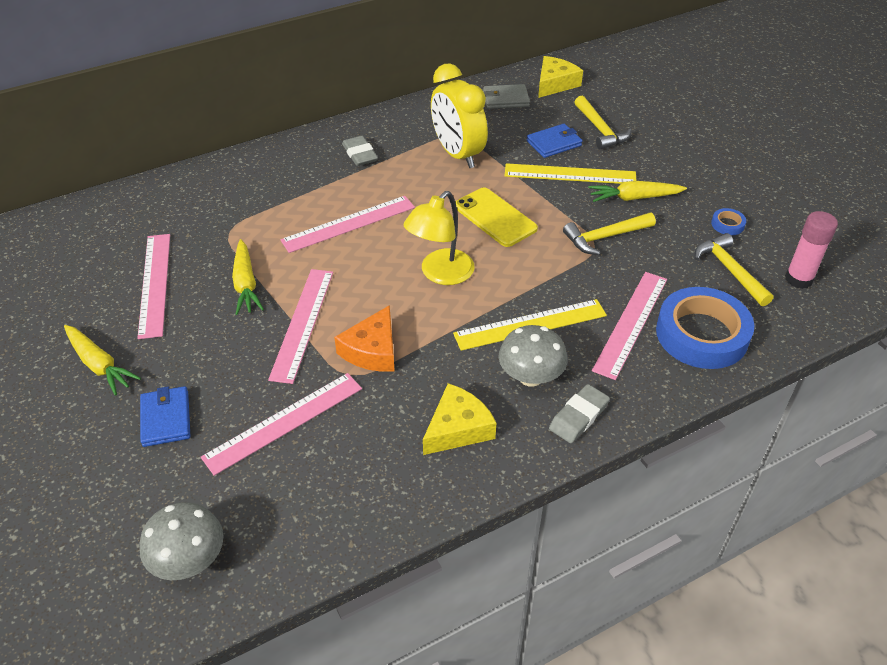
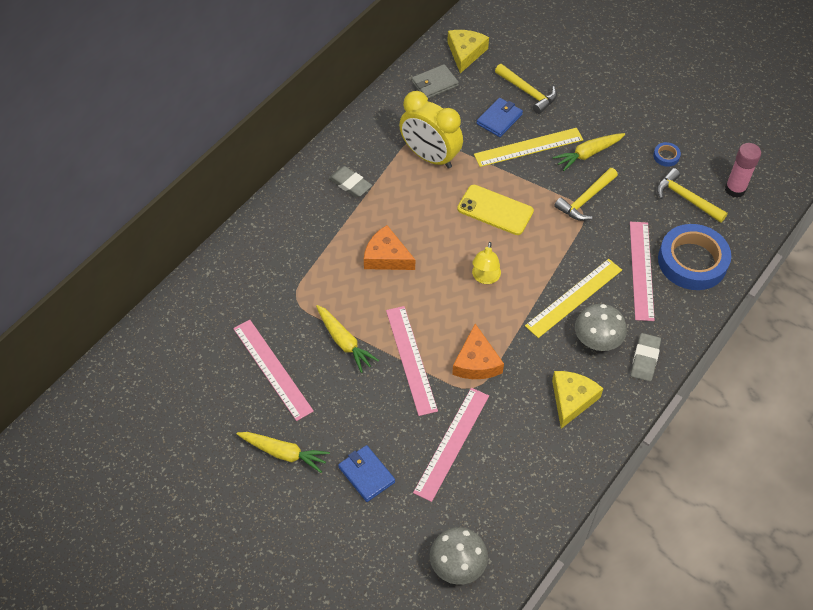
camera: 25 degrees left, 10 degrees up
(349, 224) = (386, 257): pink ruler -> orange cheese
(440, 274) = (485, 278): yellow lamp -> yellow lamp, size x0.66

